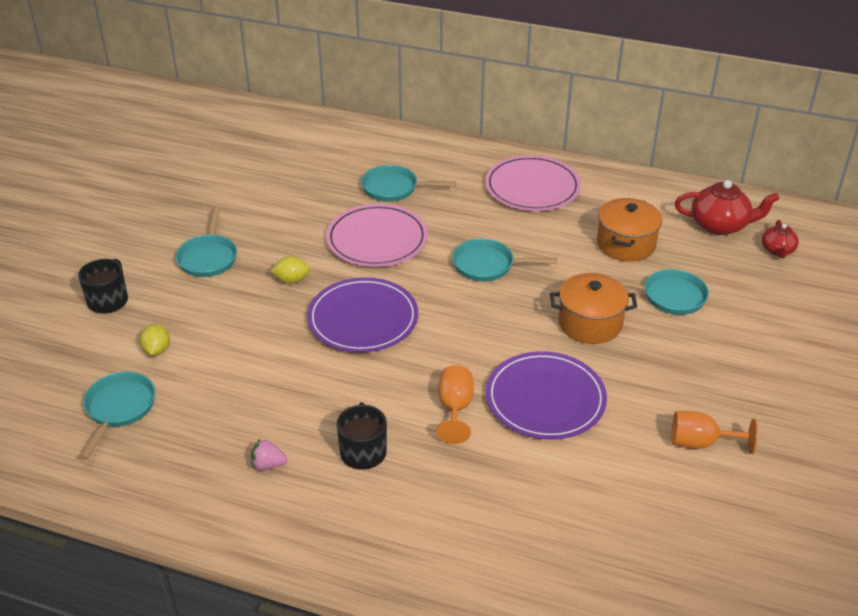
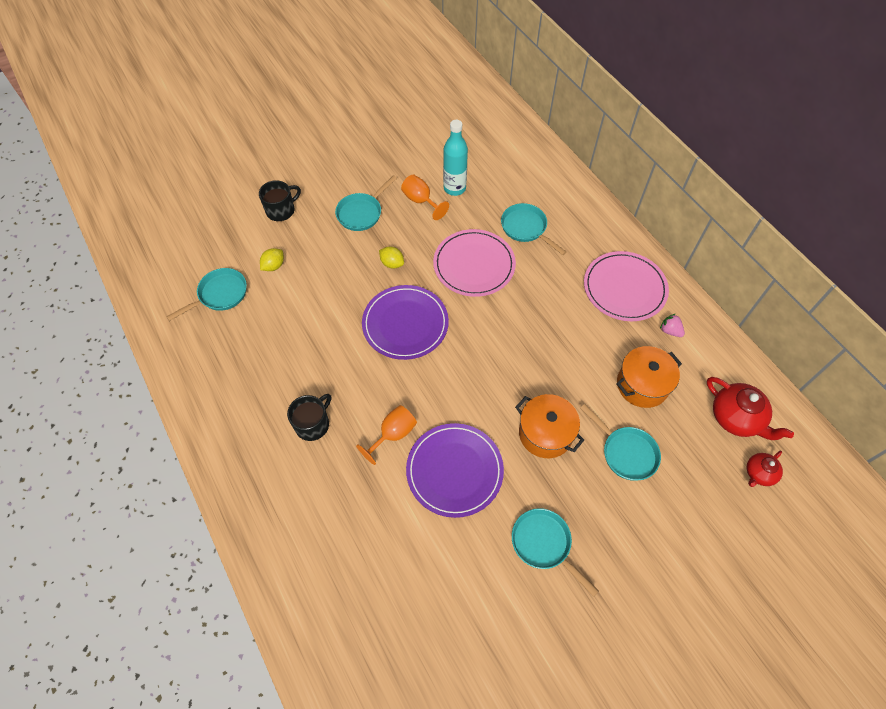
camera: 40 degrees right, 20 degrees up
(268, 465) = (256, 393): pink strawberry -> pink strawberry (670, 331)
(286, 192) = (454, 188): none -> turquoise bottle
(487, 265) = (524, 336): turquoise pan -> turquoise pan (544, 544)
(700, 443) = (519, 586): orange goblet -> orange goblet (421, 201)

